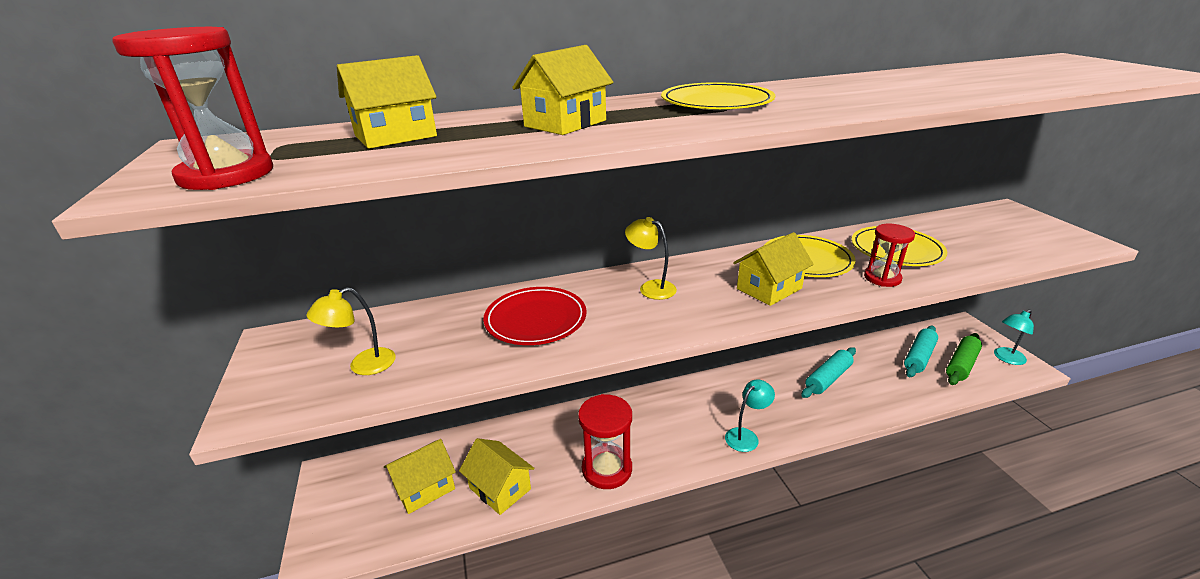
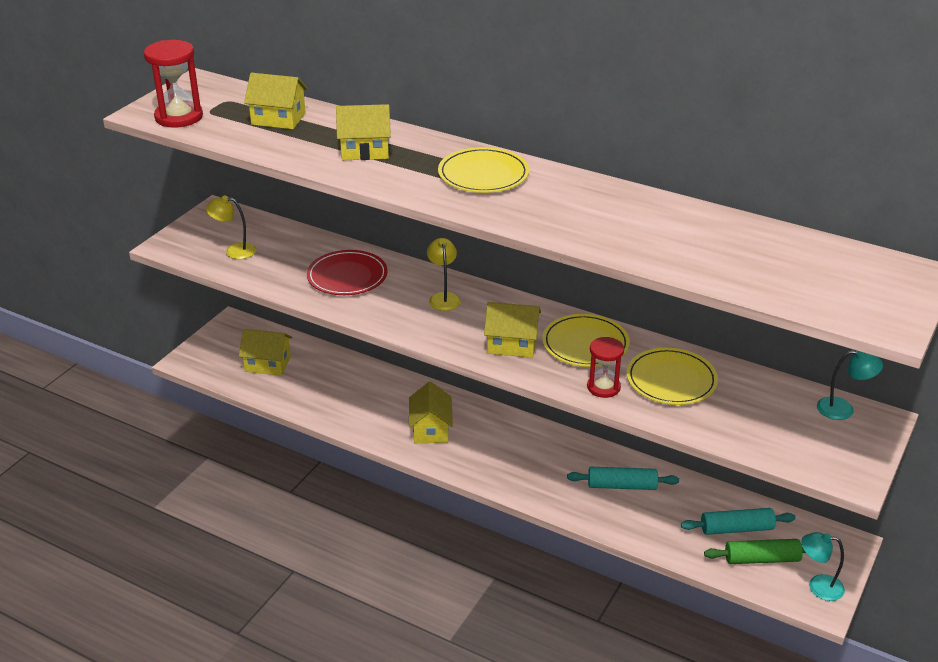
camera: 45 degrees right, 5 degrees up
(500, 488) = (303, 392): yellow house -> yellow house (431, 429)
(607, 469) = (373, 425): red hourglass -> none
(746, 436) = (488, 471): turquoise lamp -> turquoise lamp (843, 409)

